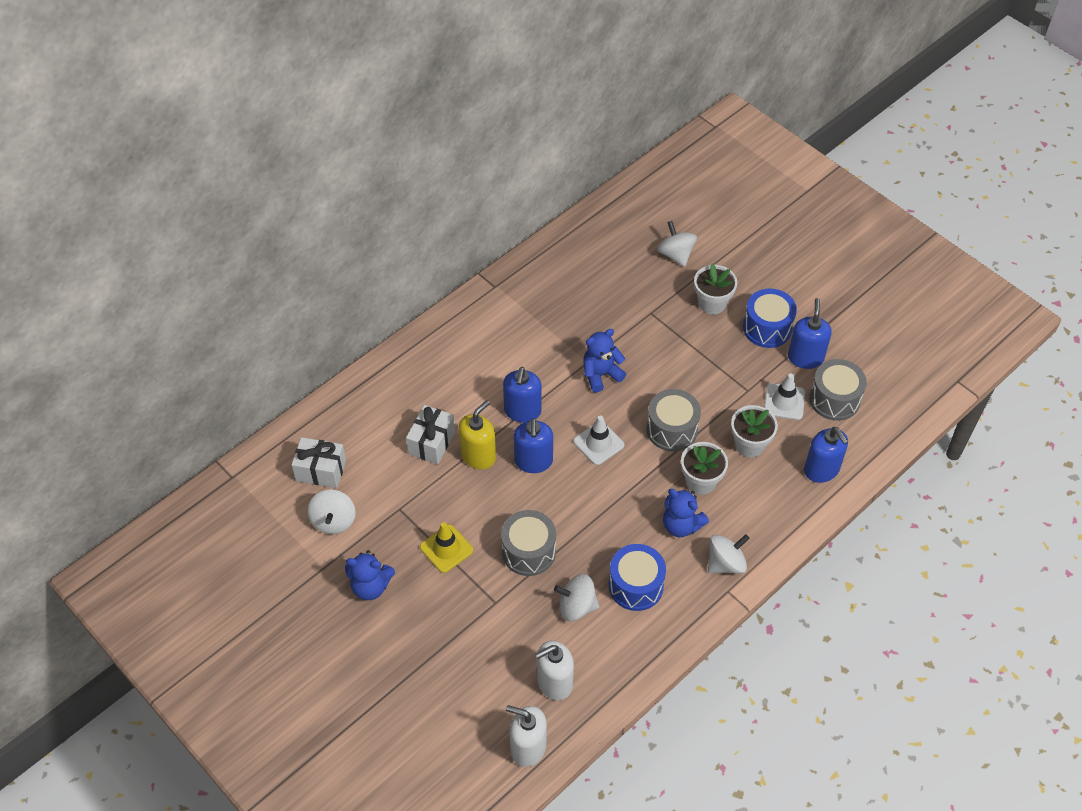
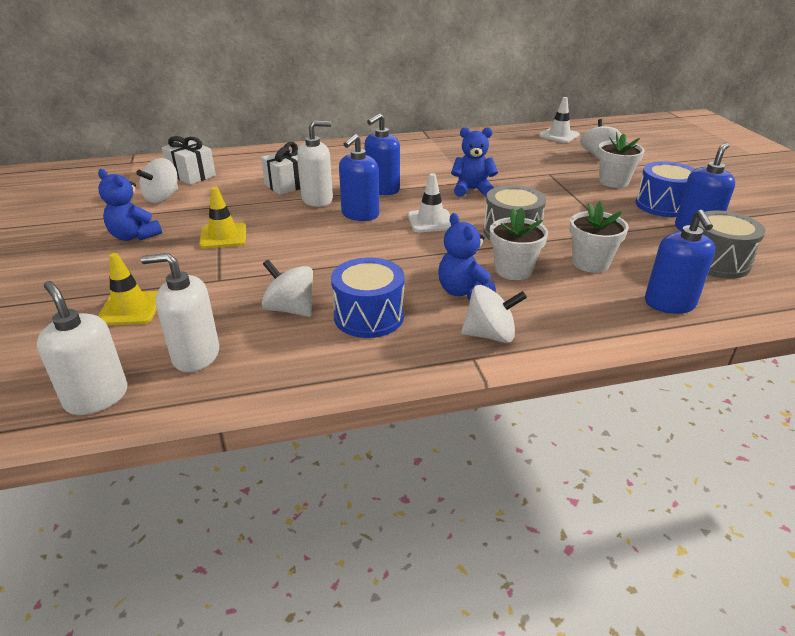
camera: 30 degrees right, 20 degrees down
(463, 666) = (130, 309): none -> yellow traffic cone
(478, 456) = (317, 200): yellow soap dispenser -> white soap dispenser
(528, 551) = (290, 260): grey drum -> none
(784, 402) = (652, 248): white traffic cone -> white traffic cone (559, 135)

